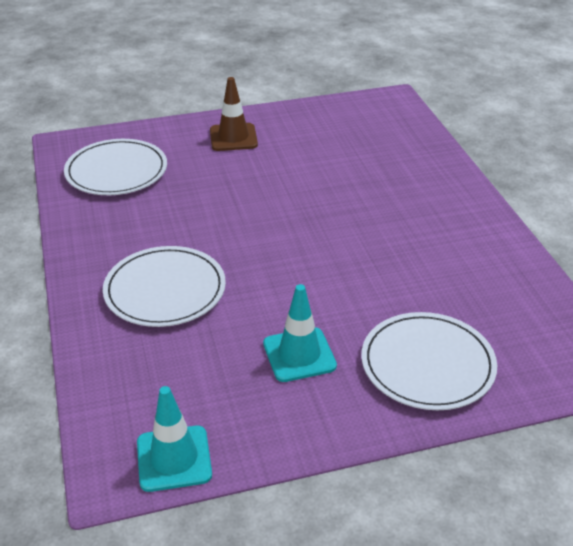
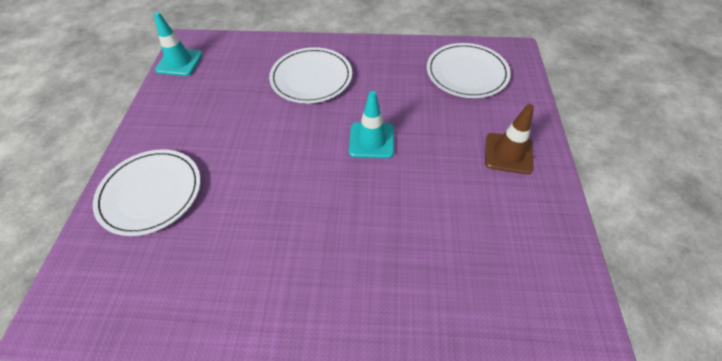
camera: 110 degrees right, 15 degrees up
(299, 355) = (211, 127): turquoise traffic cone -> turquoise traffic cone (371, 140)

